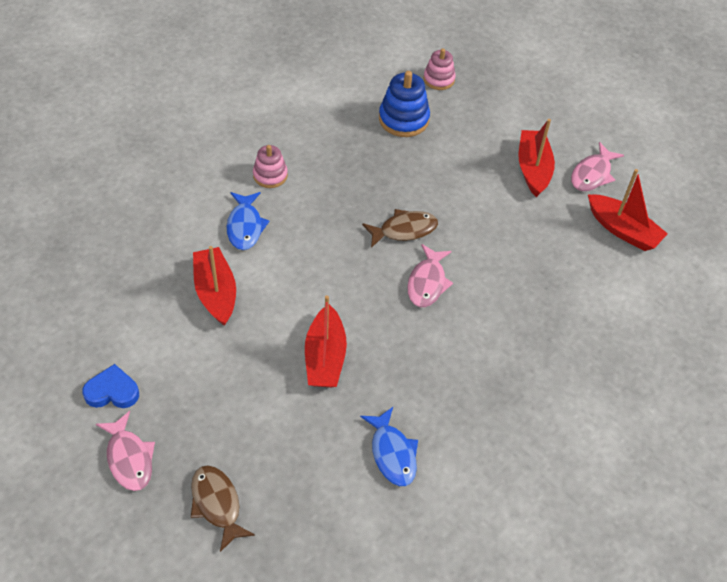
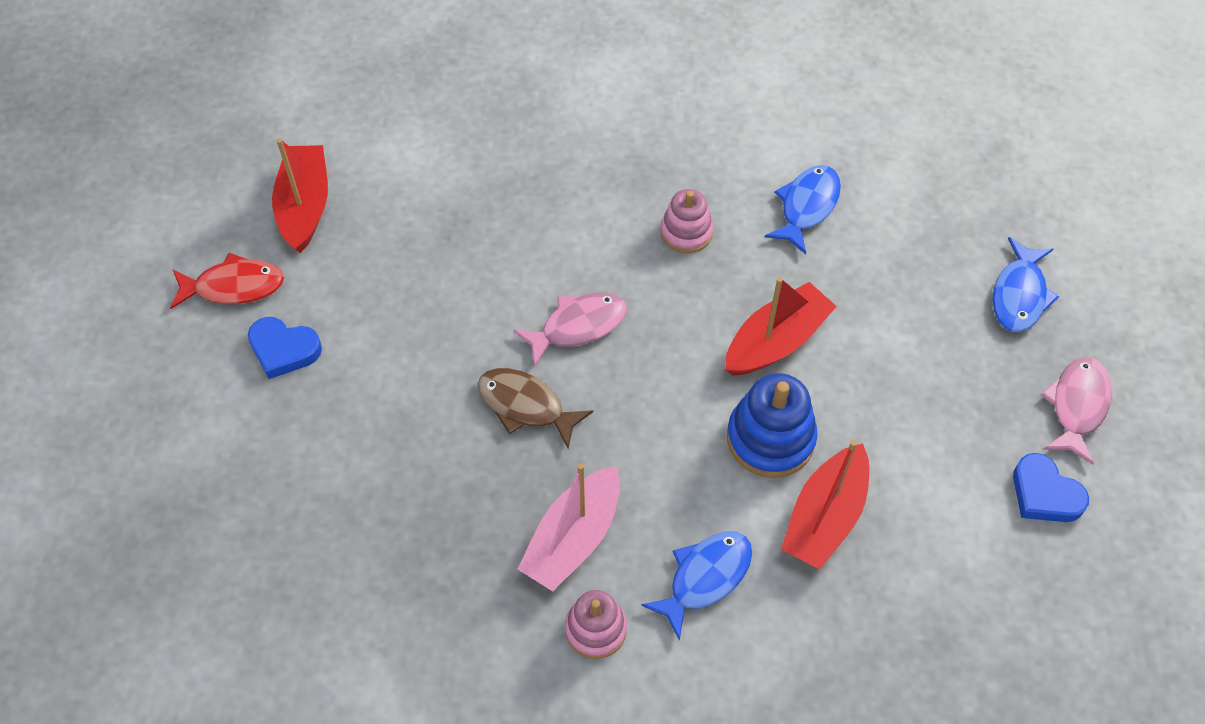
camera: 130 degrees left, 5 degrees up
(217, 504) = (1019, 295): brown fish -> blue fish
(318, 198) = (573, 538): none -> pink boat
(403, 119) = (328, 559): blue stacking toy -> blue stacking toy (770, 438)
(439, 79) = (198, 581): pink stacking toy -> pink stacking toy (686, 232)
(533, 169) = (284, 350): red boat -> blue heart
(592, 174) = (234, 286): pink fish -> red fish

